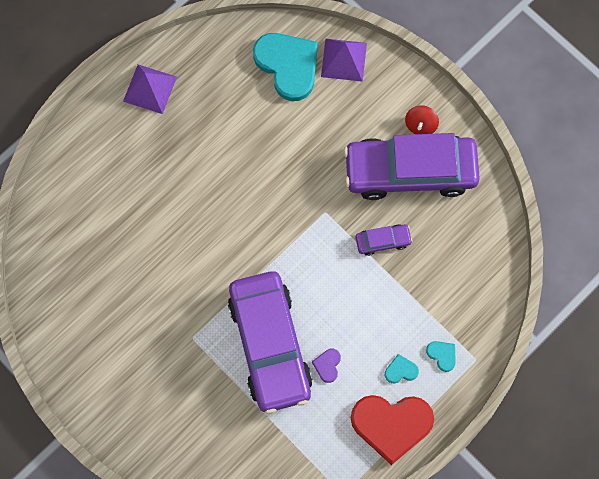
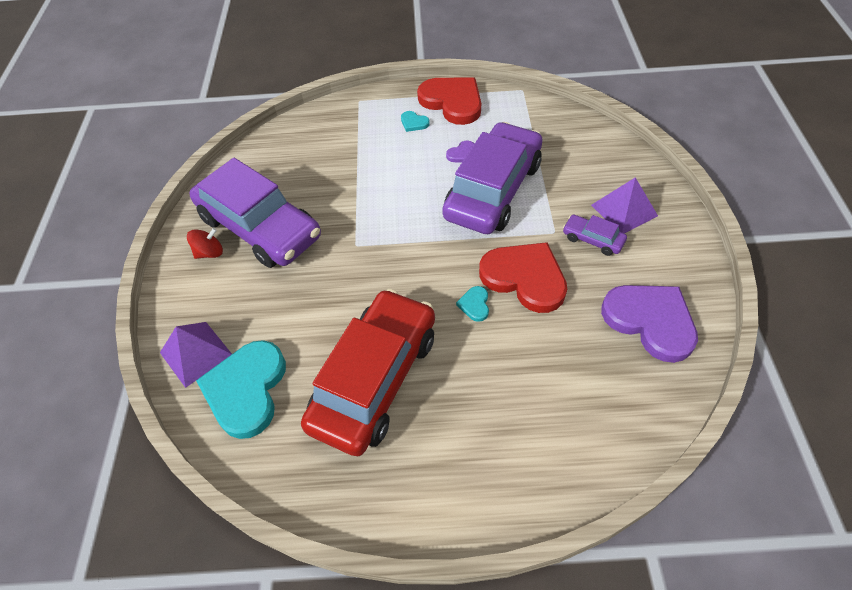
camera: 135 degrees left, 20 degrees down
(76, 308) = (650, 321): none -> purple heart
(150, 89) = (401, 483): purple pyramid -> purple pyramid (624, 210)
(183, 278) = (525, 278): none -> red heart
(218, 131) = (375, 379): none -> red car
(383, 241) = (336, 197): purple car -> purple car (592, 239)
(442, 355) = (377, 114): turquoise heart -> turquoise heart (475, 304)

